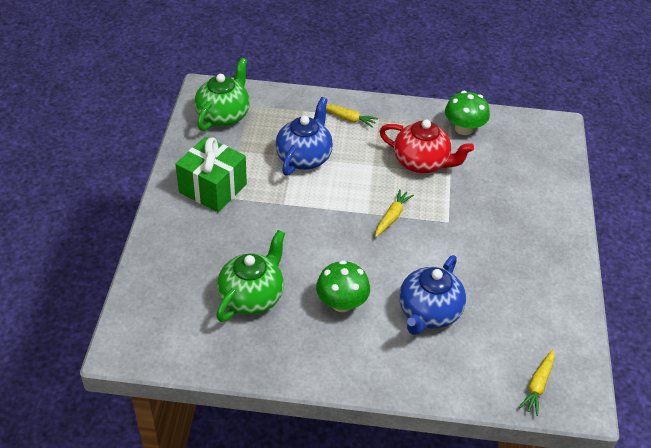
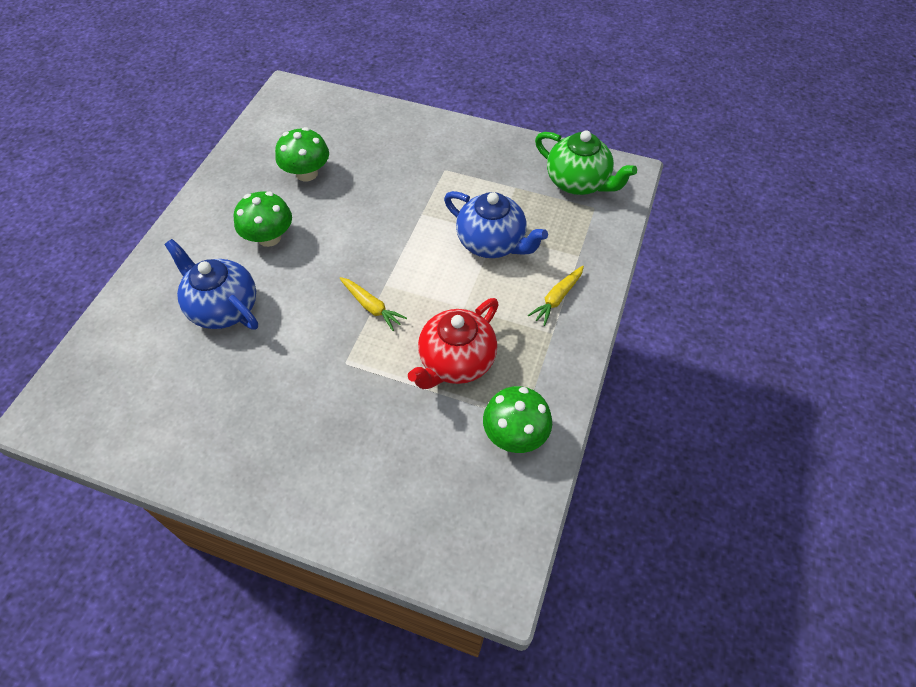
camera: 105 degrees right, 10 degrees up
(213, 188) = (460, 161): green gift -> none
(252, 296) = (306, 173): green teapot -> green mushroom
(538, 385) = (85, 381): yellow carrot -> none

